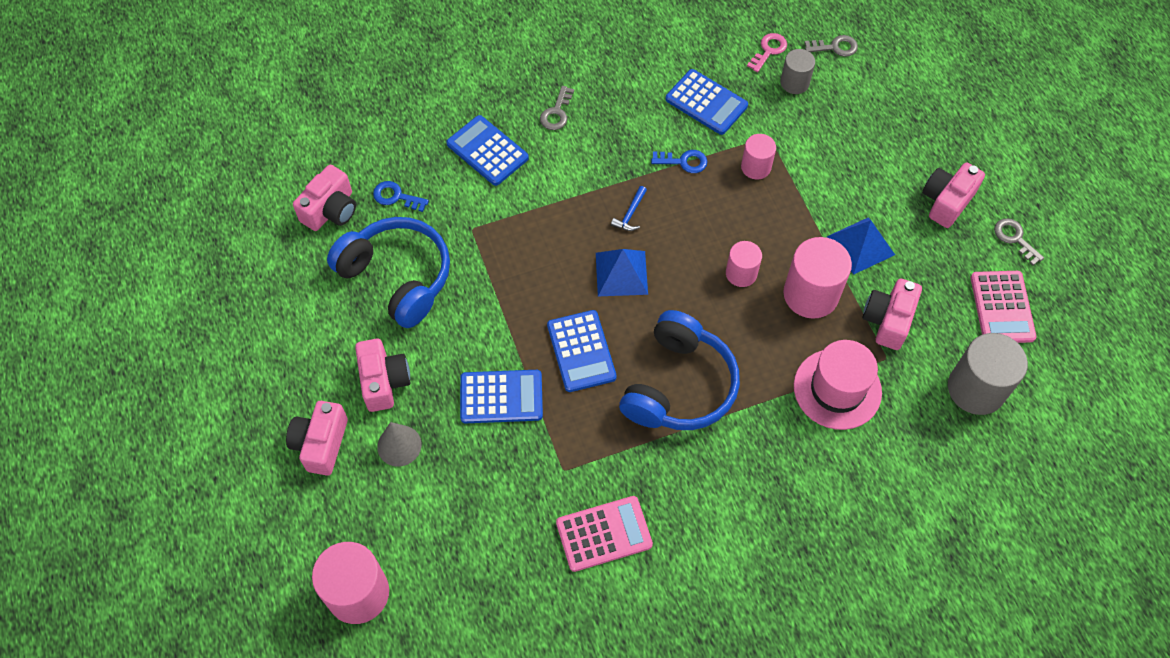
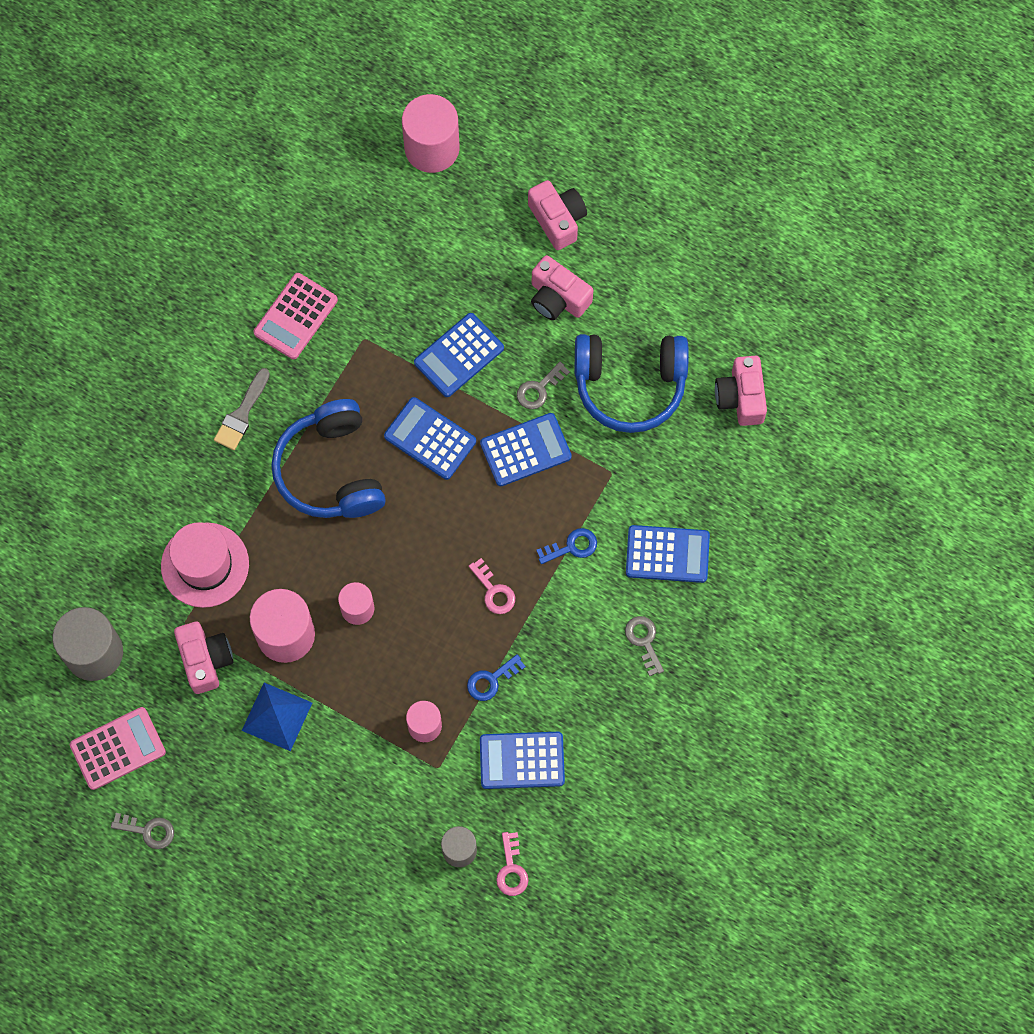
camera: 140 degrees right, 10 degrees up
(396, 197) = (701, 451): blue key -> blue key (572, 546)
(399, 445) = (500, 262): grey cone -> none
(517, 290) = (525, 450): none -> blue calculator
(621, 273) = (455, 530): blue pyramid -> none
(630, 214) = (494, 591): blue hammer -> pink key
(715, 486) = (242, 414): none -> grey brush
(835, 47) = (452, 925): grey key -> grey key (539, 389)
(946, 201) = (232, 823): pink camera -> none
(1002, 307) = (118, 748): pink calculator -> pink calculator turned 105 degrees clockwise

